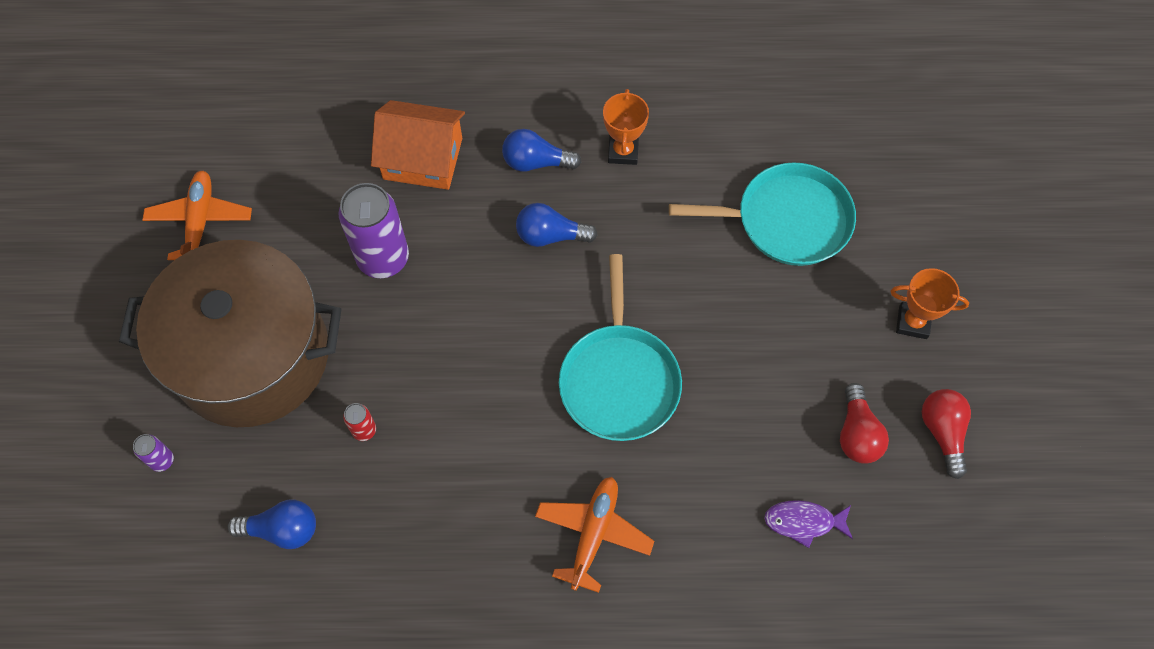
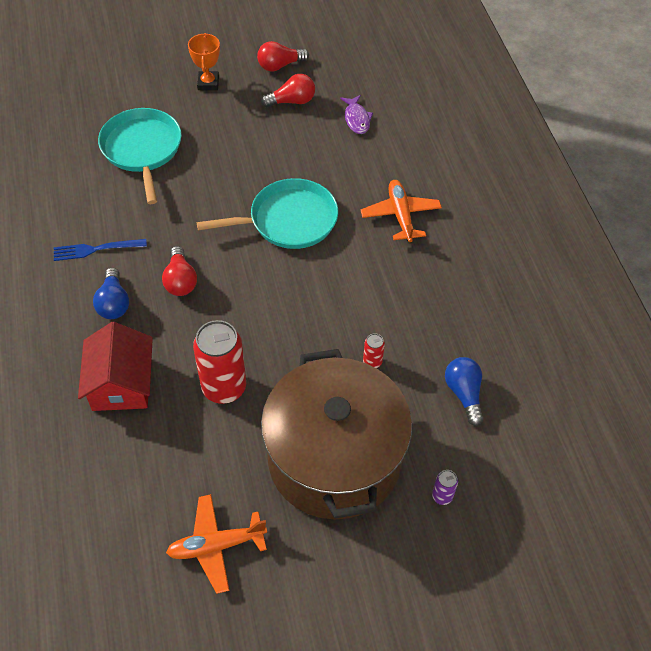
camera: 105 degrees left, 10 degrees down
(383, 258) = (224, 387): purple can -> red can
(423, 158) = (121, 383): orange house -> red house
(550, 235) = (180, 281): blue light bulb -> red light bulb
(593, 534) = (400, 215): orange plane -> orange plane turned 75 degrees clockwise
(623, 151) = (96, 249): orange trophy -> blue fork

